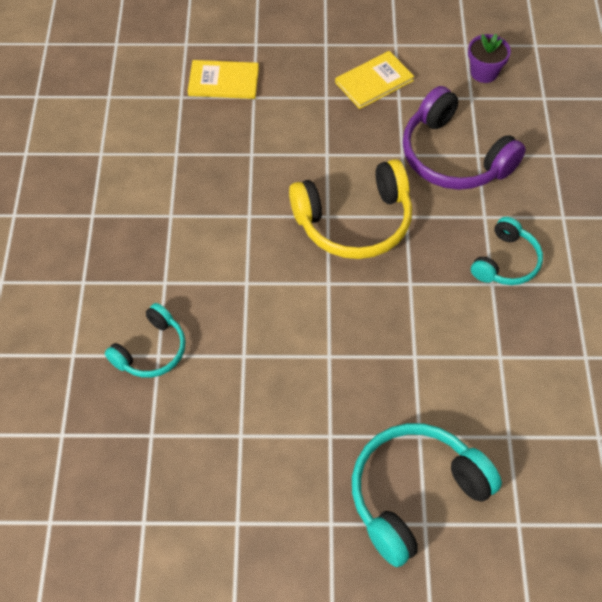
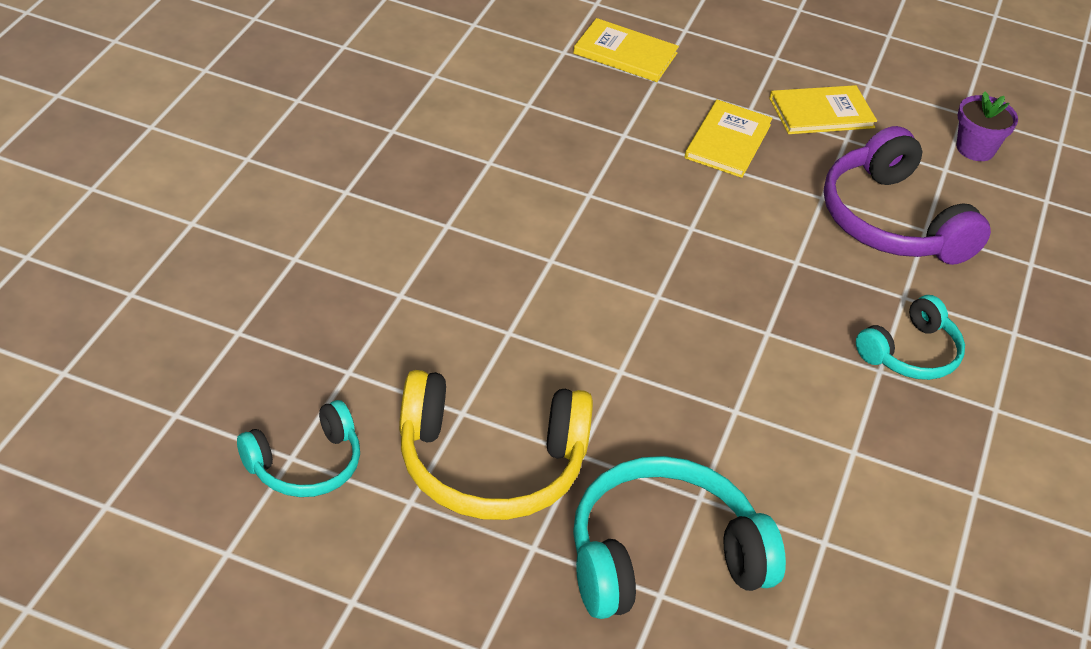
camera: 15 degrees right, 15 degrees down
(151, 350) = (394, 287): turquoise headphones -> turquoise headphones (305, 464)
(322, 131) = (728, 141): none -> yellow book
(354, 222) = (724, 245): yellow headphones -> yellow headphones (490, 465)

